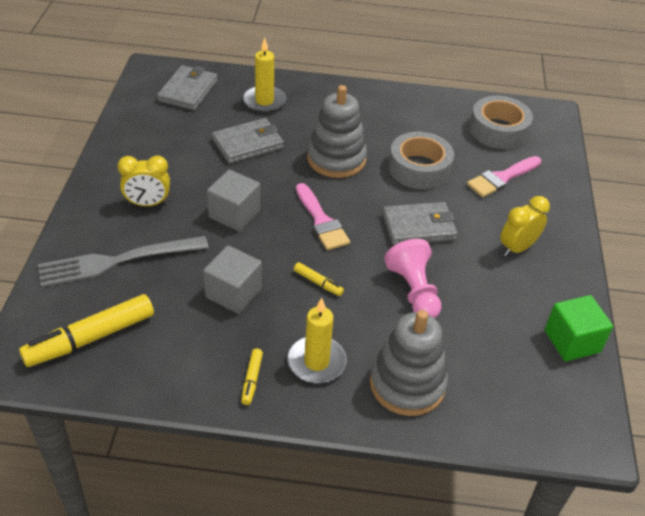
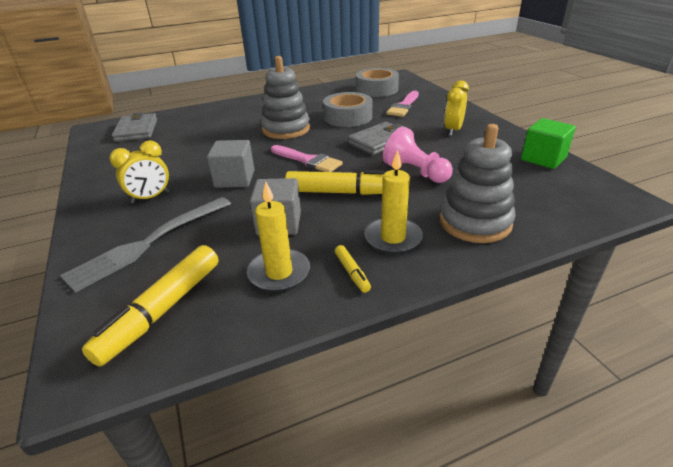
camera: 25 degrees left, 10 degrees down
(248, 144) = (210, 141): grey wallet -> none
(264, 101) = (204, 119): yellow candle -> yellow candle (279, 273)
(318, 283) = (342, 192): yellow marker -> yellow marker, size x2.17

